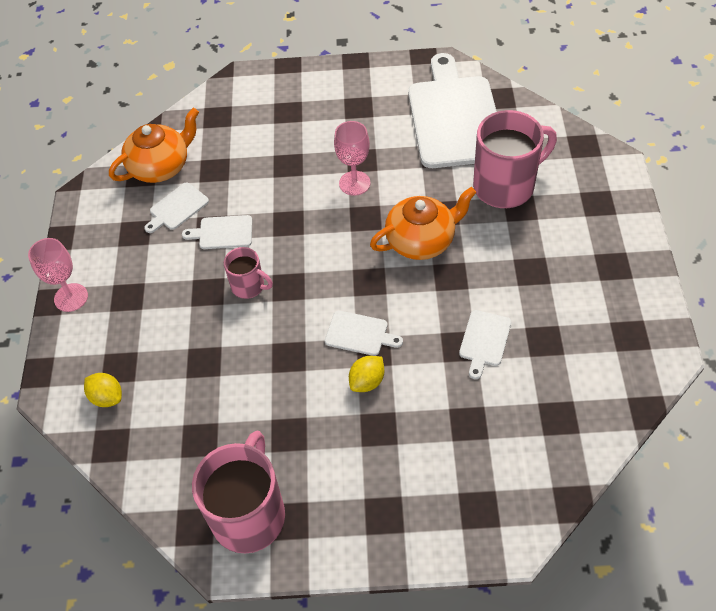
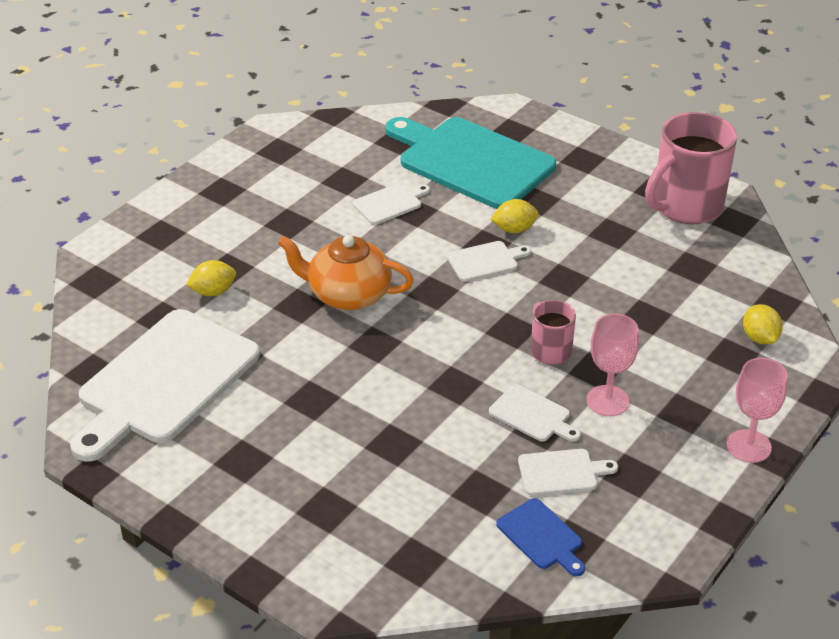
camera: 145 degrees left, 15 degrees down
(161, 166) = (542, 536): orange teapot -> blue cutting board
(354, 183) = (347, 380): pink goblet -> pink goblet (607, 401)
(359, 334) = (485, 261): white cutting board -> white cutting board turned 105 degrees clockwise
(473, 437) = (471, 161): none -> turquoise cutting board
(505, 186) = (213, 292): pink mug -> yellow lemon

